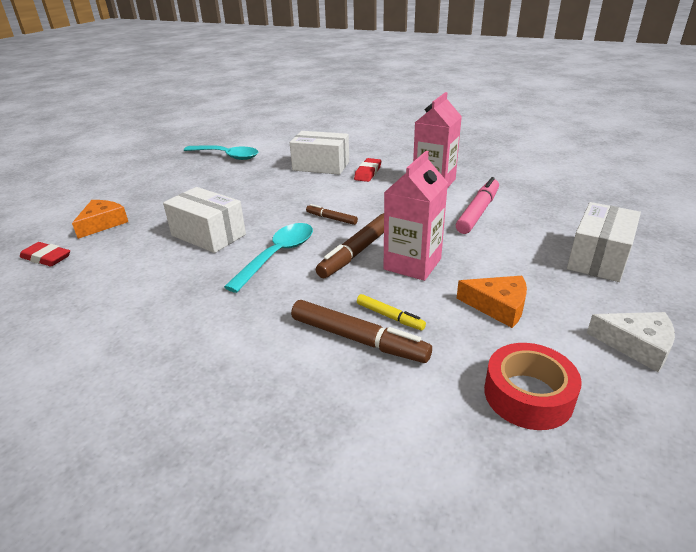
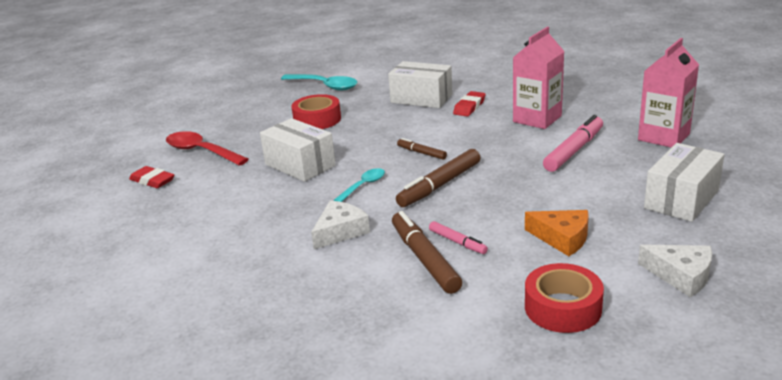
camera: 10 degrees right, 5 degrees down
(102, 223) = (201, 151): orange cheese -> red spoon
(222, 188) = (317, 119): none -> red tape
(259, 309) = (340, 231): none -> white cheese
(278, 255) = (363, 186): turquoise spoon -> turquoise spoon, size x0.58
(358, 339) = (424, 259): brown marker -> brown marker turned 150 degrees counterclockwise
(390, 316) = (457, 242): yellow marker -> pink marker
(412, 264) = (491, 198): pink carton -> pink carton (663, 137)

